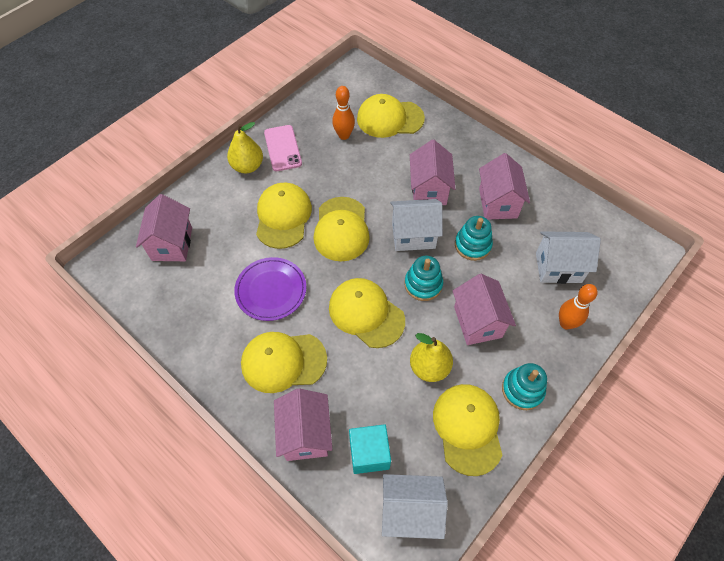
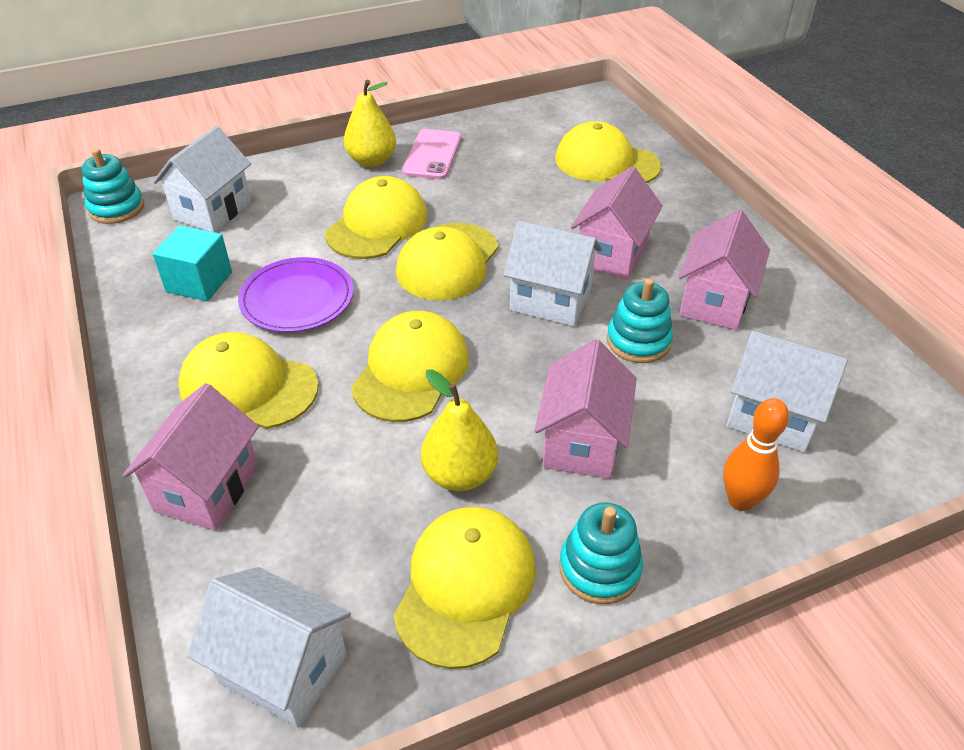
camera: 25 degrees right, 15 degrees down
(172, 244) = (213, 210): pink house -> white house
(344, 135) = (526, 163): orange bowling pin -> none
(366, 313) = (411, 371): yellow cap -> yellow cap turned 45 degrees clockwise
(369, 453) = (280, 554): turquoise cube -> turquoise cube (199, 282)
(423, 284) = (524, 364): turquoise stacking toy -> turquoise stacking toy (116, 208)

